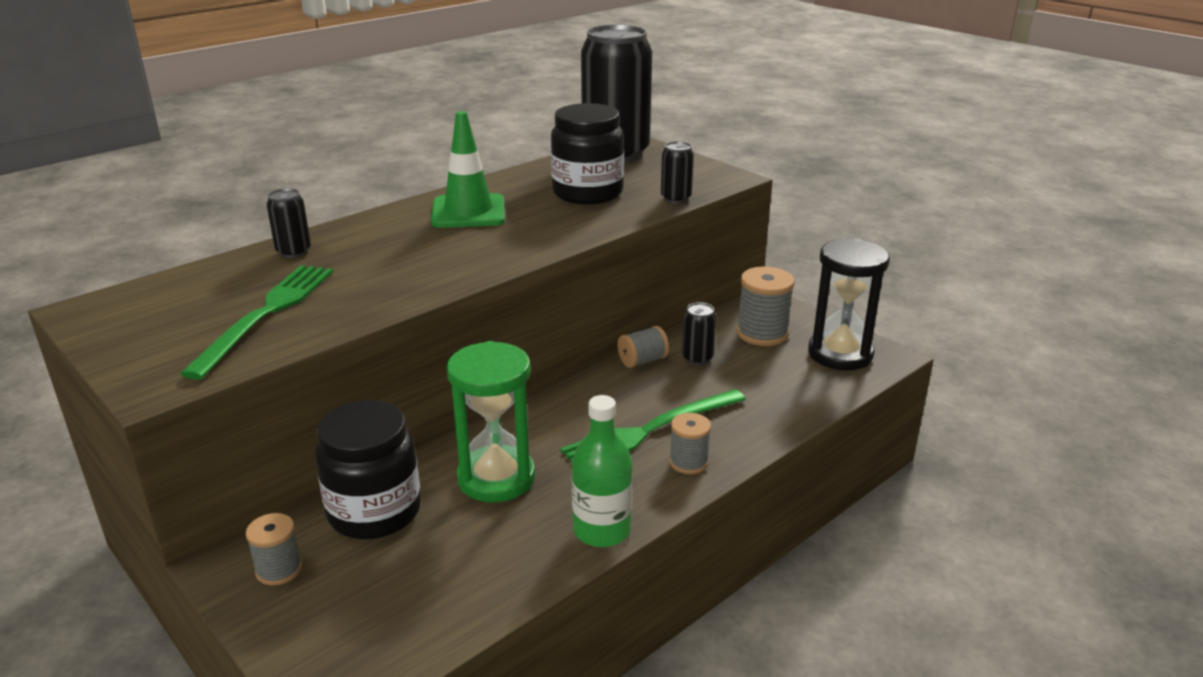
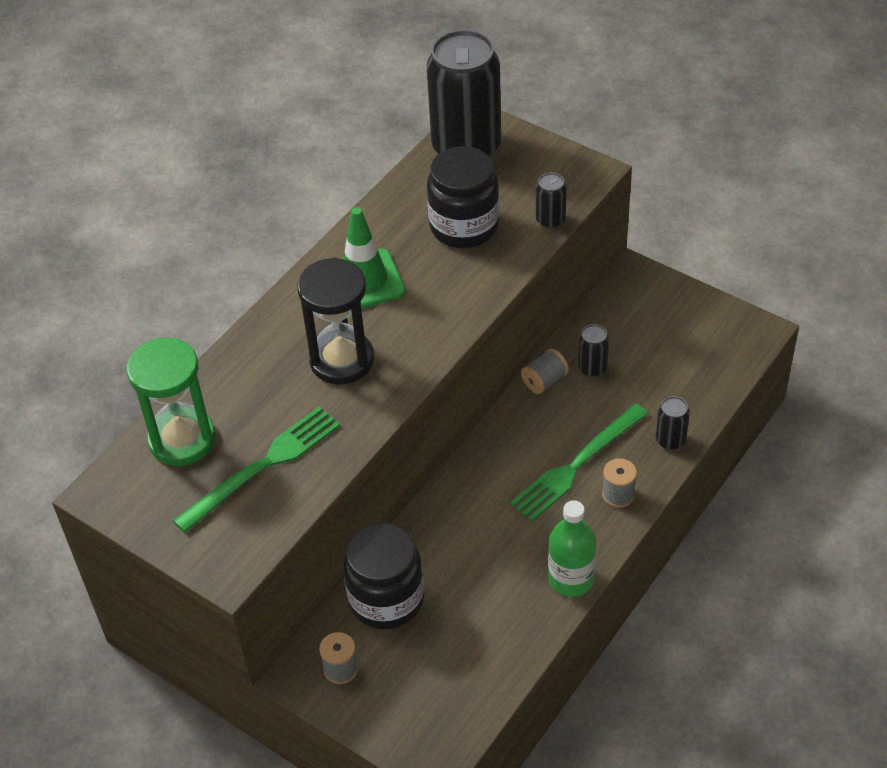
camera: 10 degrees left, 20 degrees up
(266, 314) = (263, 466): green fork -> green fork turned 45 degrees clockwise
(293, 252) = (234, 375): black can -> black can (670, 440)
(496, 478) = (469, 544): green hourglass -> green hourglass (182, 440)
(762, 333) = (642, 322): grey spool -> none
(840, 354) = (717, 336): black hourglass -> black hourglass (342, 360)

